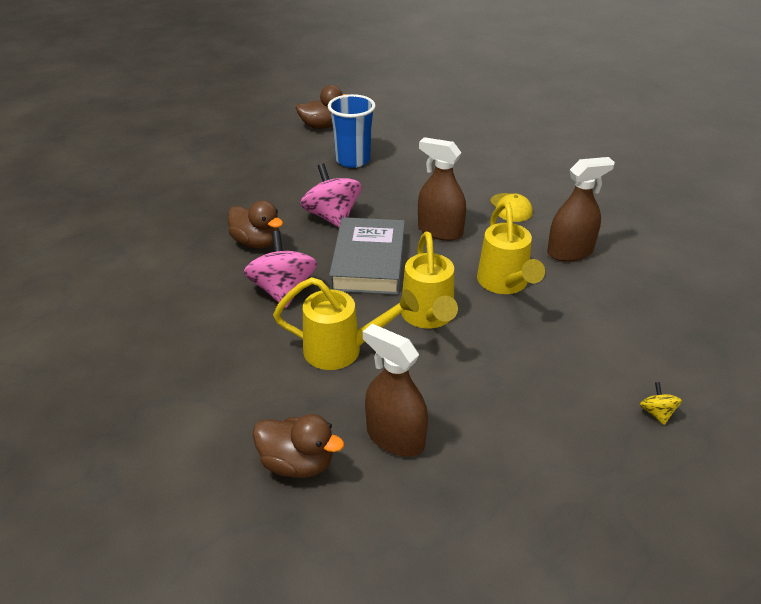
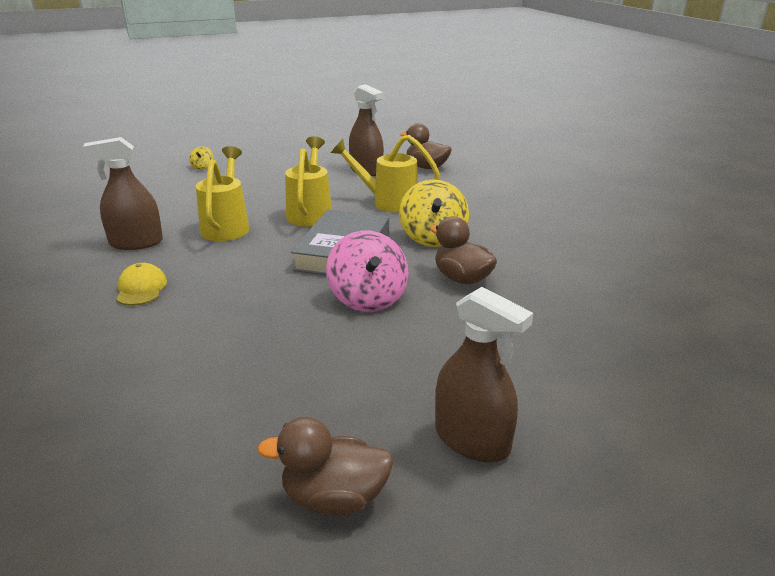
camera: 170 degrees left, 10 degrees down
(283, 291) = (433, 237): pink spinning top -> yellow spinning top
(353, 160) = (305, 388): blue cup -> none
(440, 231) = (249, 272): brown spray bottle -> brown spray bottle (472, 440)

